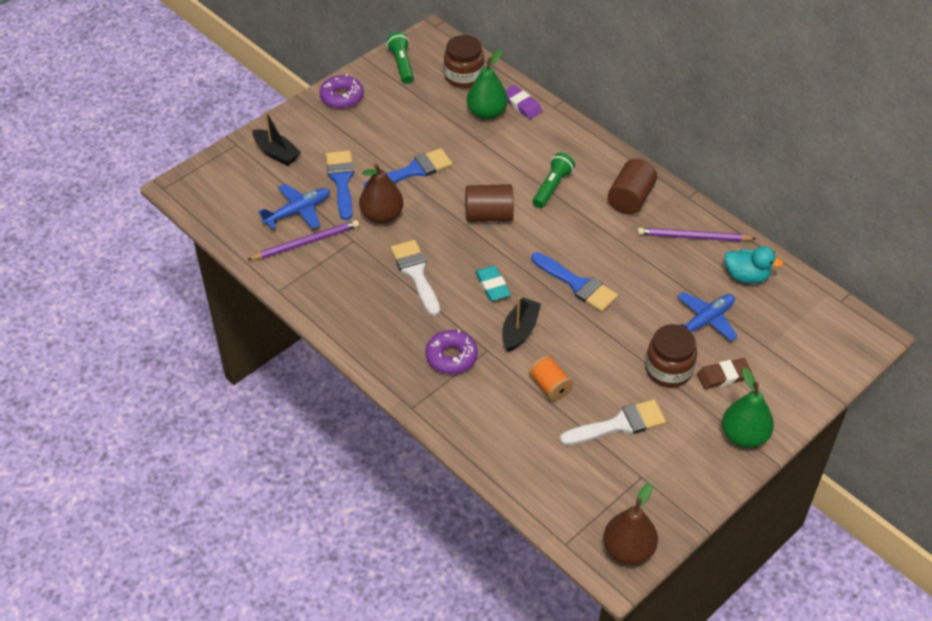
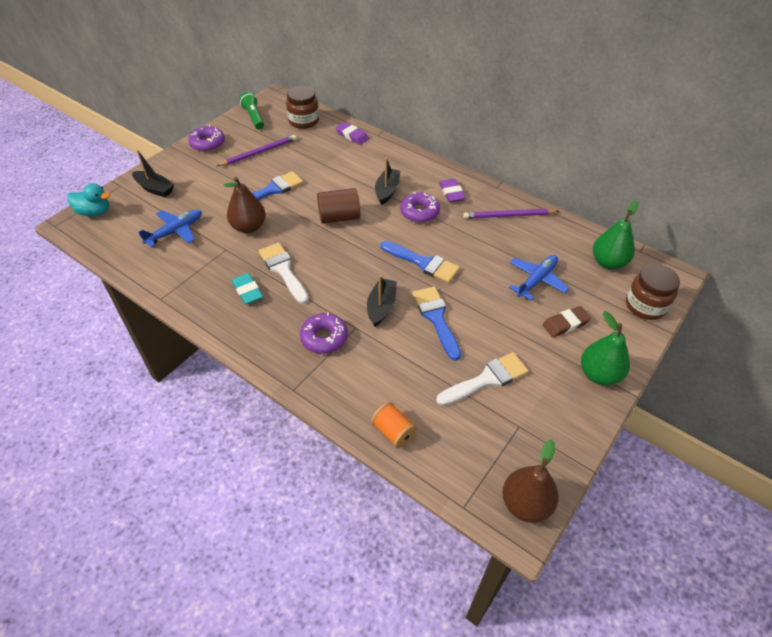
camera: 10 degrees left, 0 degrees up
(306, 242) = (184, 255): purple pencil -> purple pencil (259, 152)
(341, 181) = (212, 204): blue brush -> blue brush (436, 318)
(487, 113) = (325, 144): green pear -> green pear (608, 262)
(492, 286) = (351, 272): turquoise eraser -> turquoise eraser (247, 291)
(550, 386) = (417, 353): orange spool -> orange spool (393, 432)
(552, 187) = (387, 191): green flashlight -> black boat
(586, 220) = (419, 212): none -> purple donut
(630, 199) = (451, 193): brown cylinder -> purple eraser
(668, 370) = (517, 325): brown jar -> brown jar (645, 306)
(746, 276) = (559, 240): turquoise duck -> turquoise duck (94, 212)

